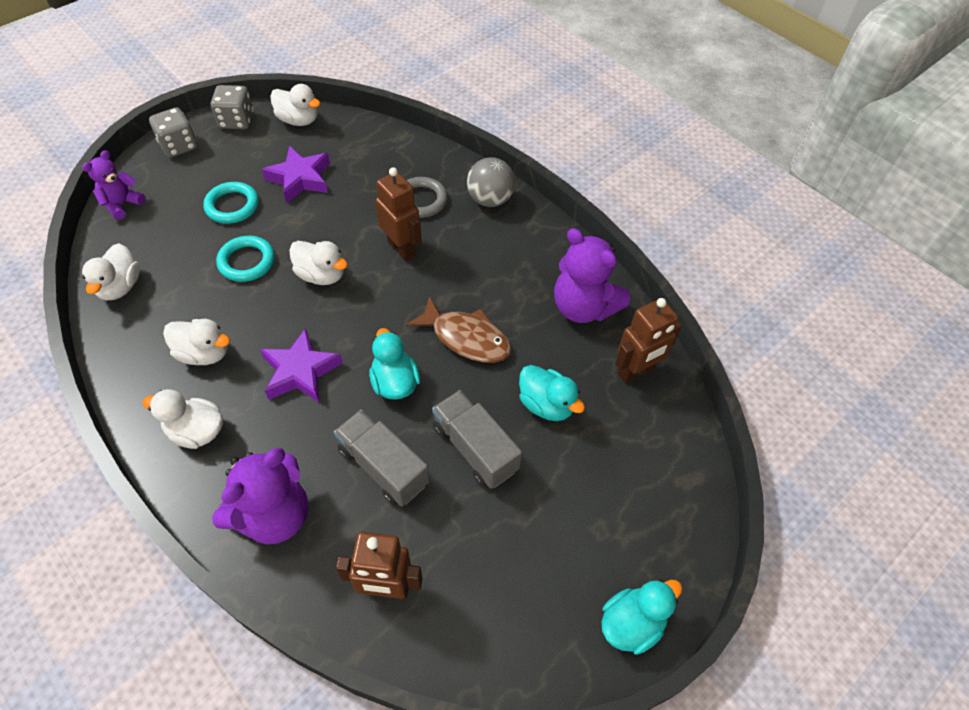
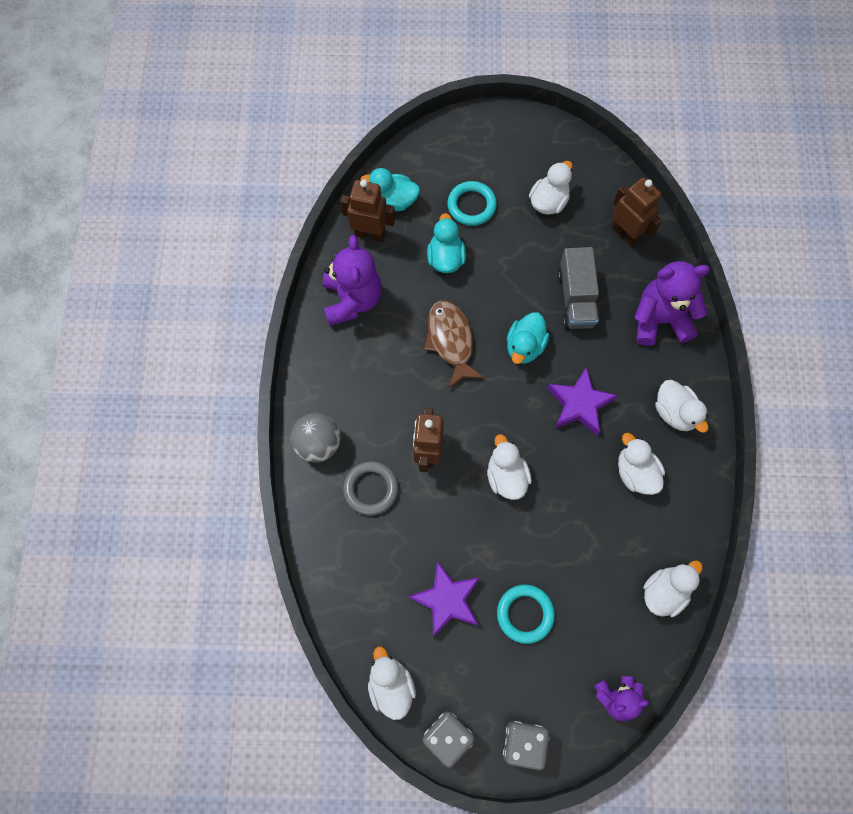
camera: 135 degrees left, 15 degrees up
(247, 262) = (552, 537): turquoise ring -> turquoise ring (471, 205)
(475, 448) = (513, 267): grey truck -> none
(506, 553) = (548, 202): none -> white duck
(631, 623) = (517, 127): turquoise duck -> turquoise duck (394, 200)

